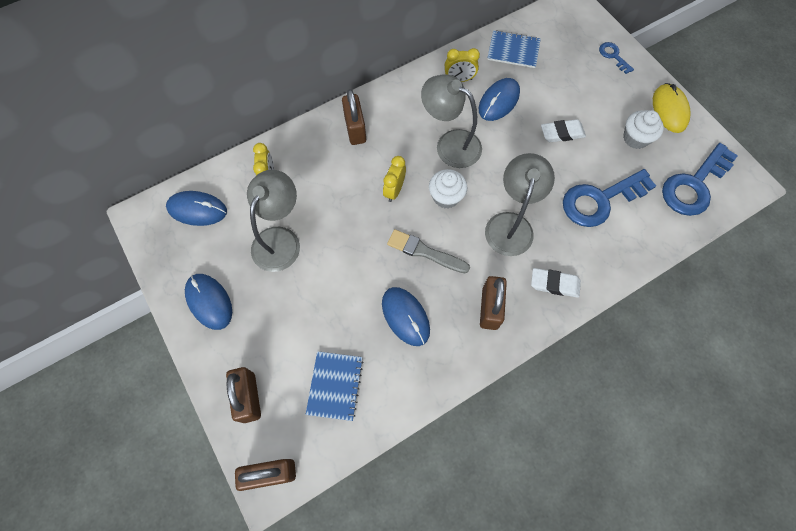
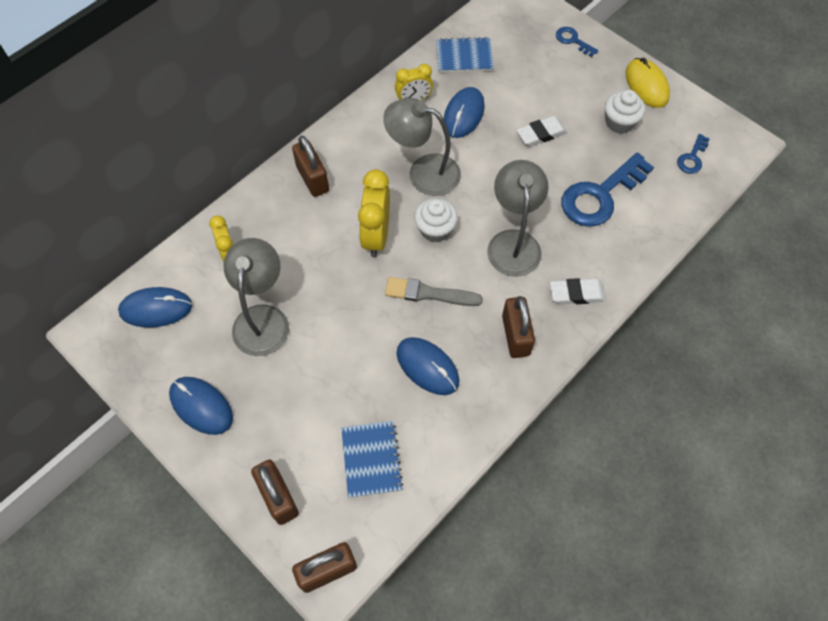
camera: 15 degrees left, 5 degrees down
(394, 190) = (376, 236): yellow clock -> yellow clock, size x1.59
(693, 185) = (692, 158): blue key -> blue key, size x0.48

